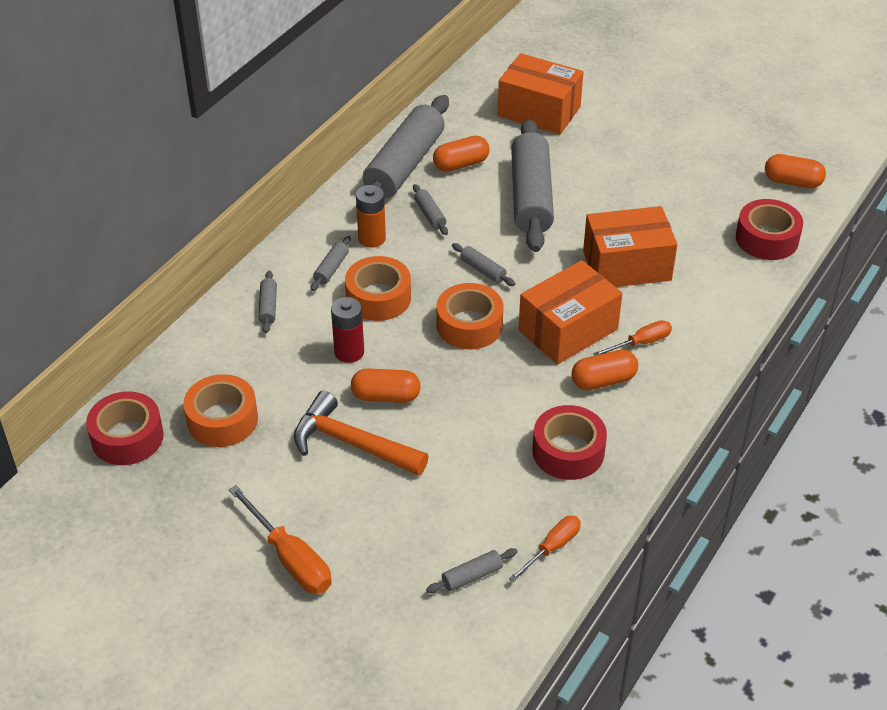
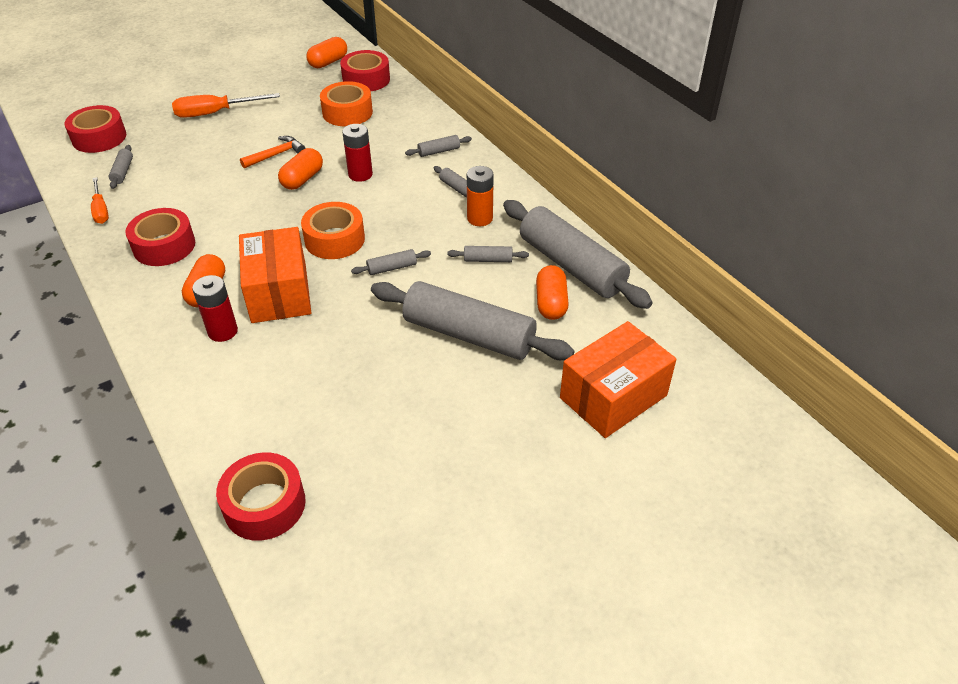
camera: 115 degrees right, 0 degrees up
(268, 307) = (439, 151): grey rolling pin -> grey rolling pin turned 45 degrees counterclockwise
(351, 443) = (276, 155): orange hammer -> orange hammer, size x0.61
(378, 297) = (406, 203): orange tape -> none
(417, 656) = (99, 138): none -> red tape
(627, 265) = (321, 364): orange box -> none
(641, 343) = (222, 331): orange screwdriver -> red battery
(792, 182) = (335, 594): orange capsule -> orange capsule (328, 62)

